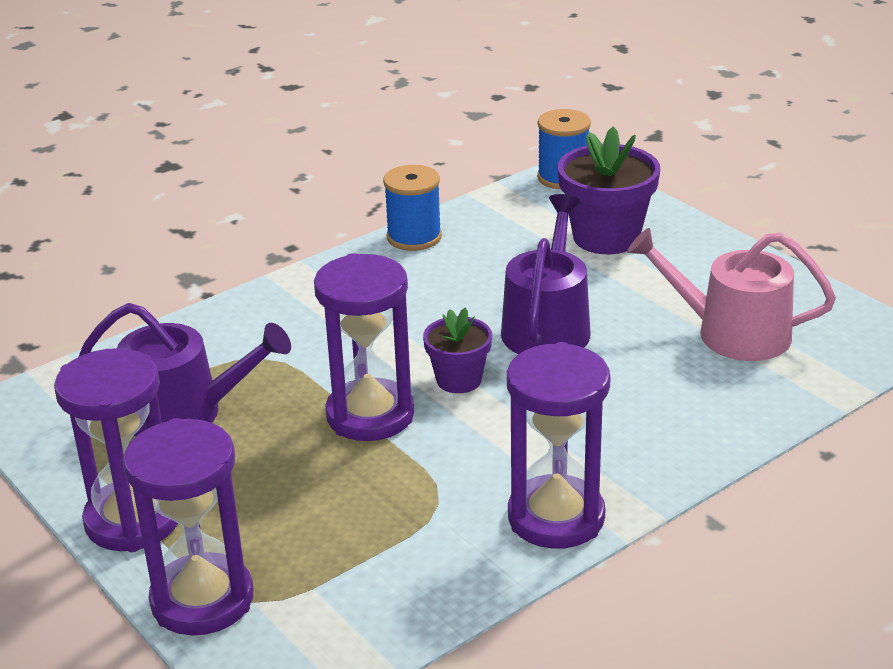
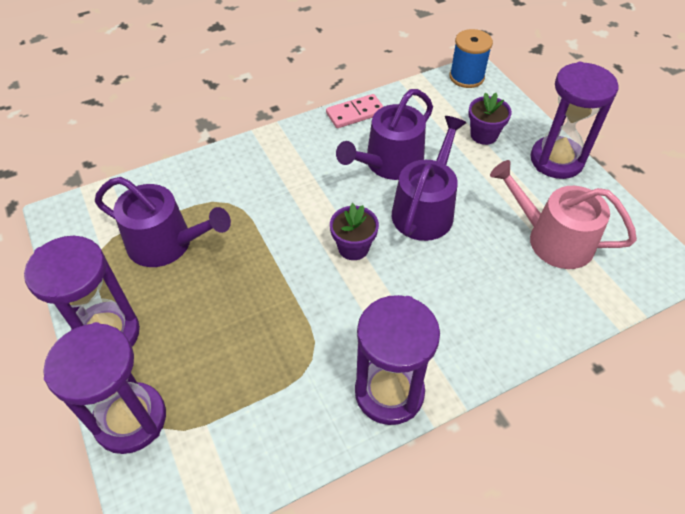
camera: 10 degrees right, 20 degrees up
(370, 415) = (286, 269): purple hourglass -> purple hourglass (556, 160)
(414, 237) = (355, 113): blue spool -> pink domino
(481, 284) = (389, 163): none -> purple watering can
(606, 237) = (484, 135): purple flower pot -> purple flower pot, size x0.59

